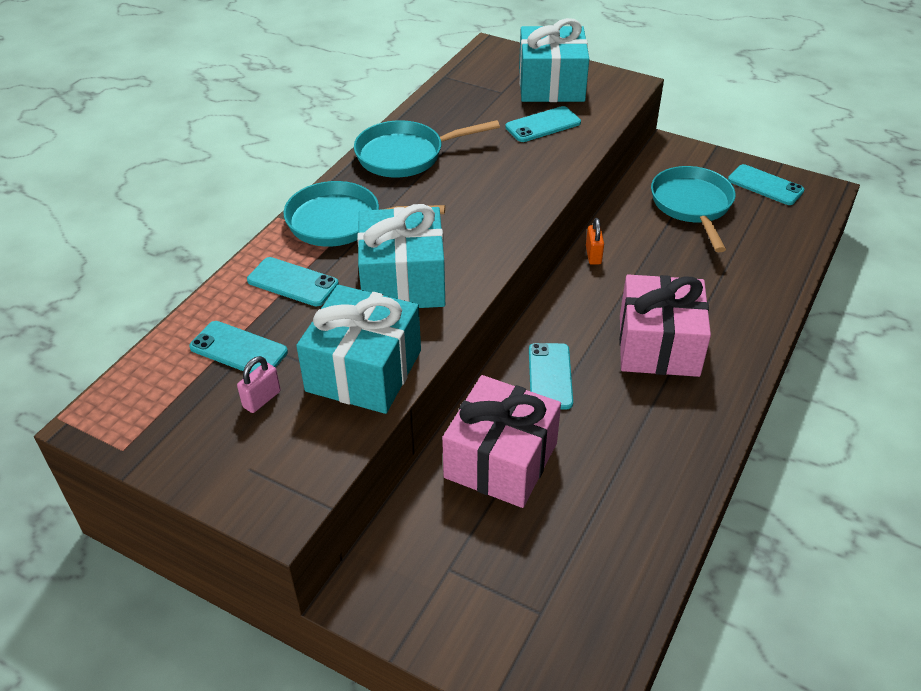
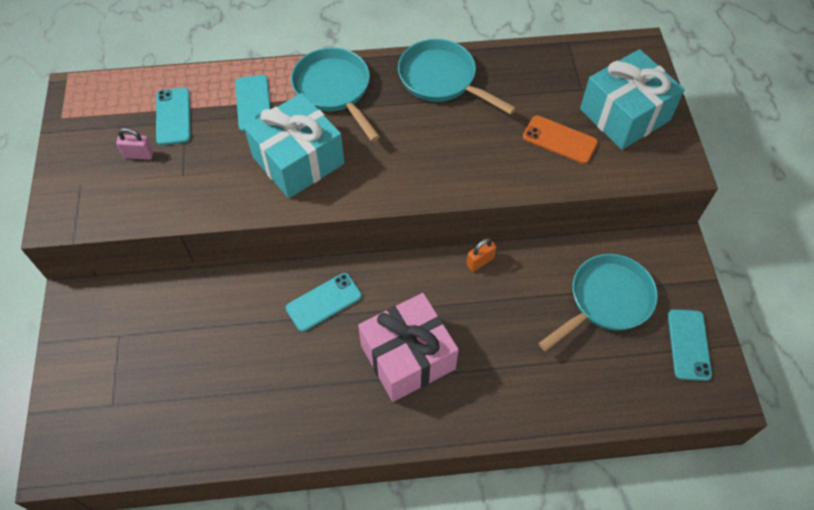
camera: 55 degrees right, 15 degrees up
(364, 371) = (196, 190): turquoise gift -> none
(501, 460) = (225, 315): pink gift -> none
(543, 125) = (559, 140): turquoise phone -> orange phone

